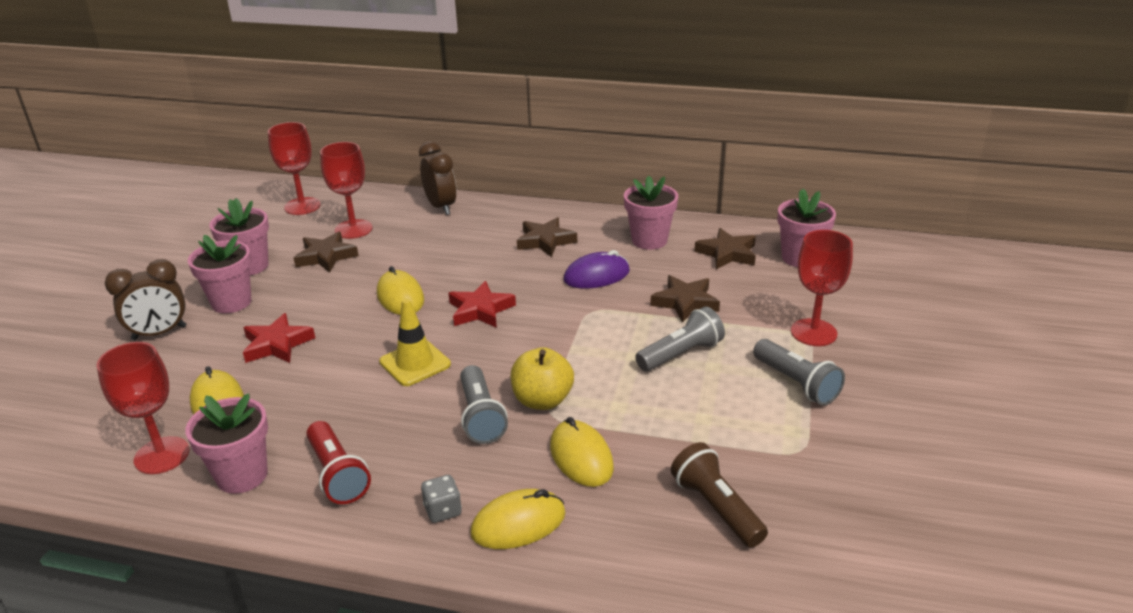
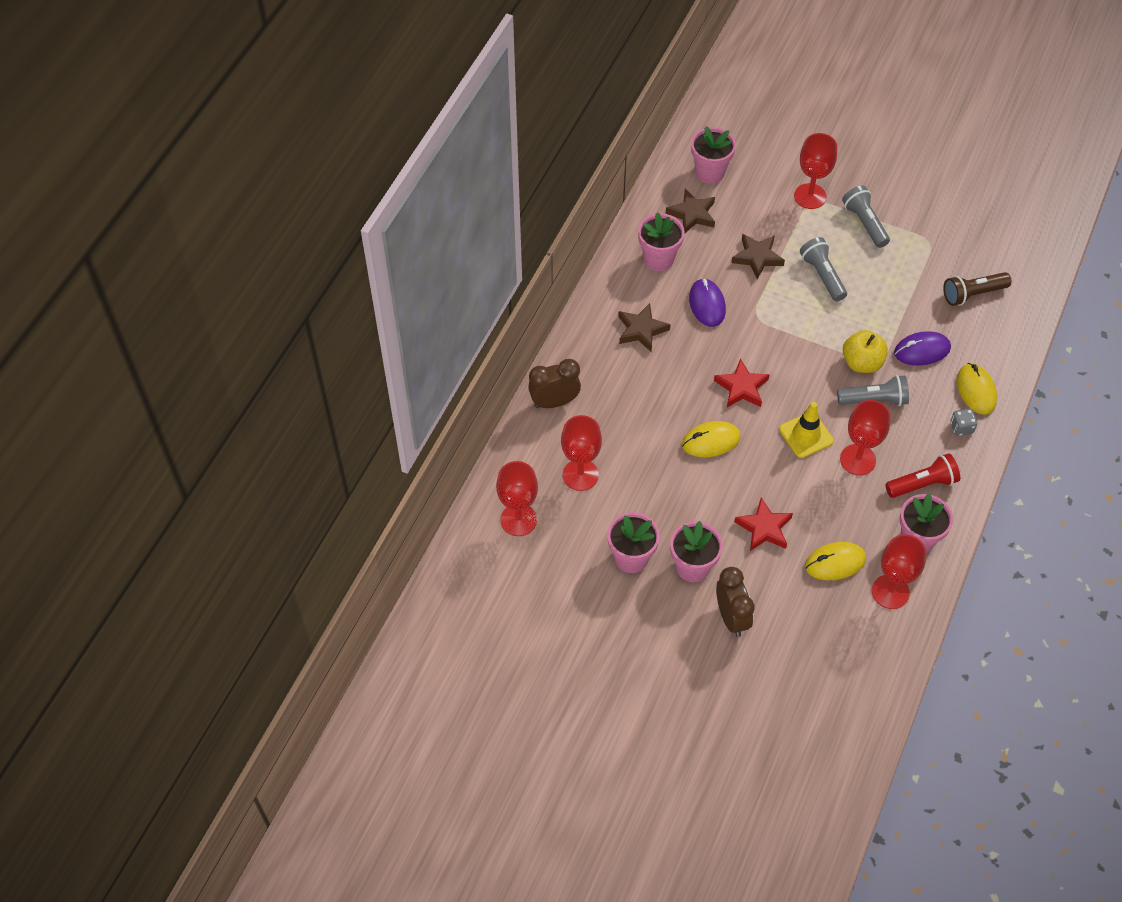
camera: 80 degrees left, 25 degrees up
(326, 256) = (628, 497): brown star -> none
(378, 409) = (857, 460): none -> red goblet
(581, 457) = (922, 350): yellow mouse -> purple mouse
(796, 383) = (864, 223): grey flashlight -> grey flashlight turned 90 degrees counterclockwise

